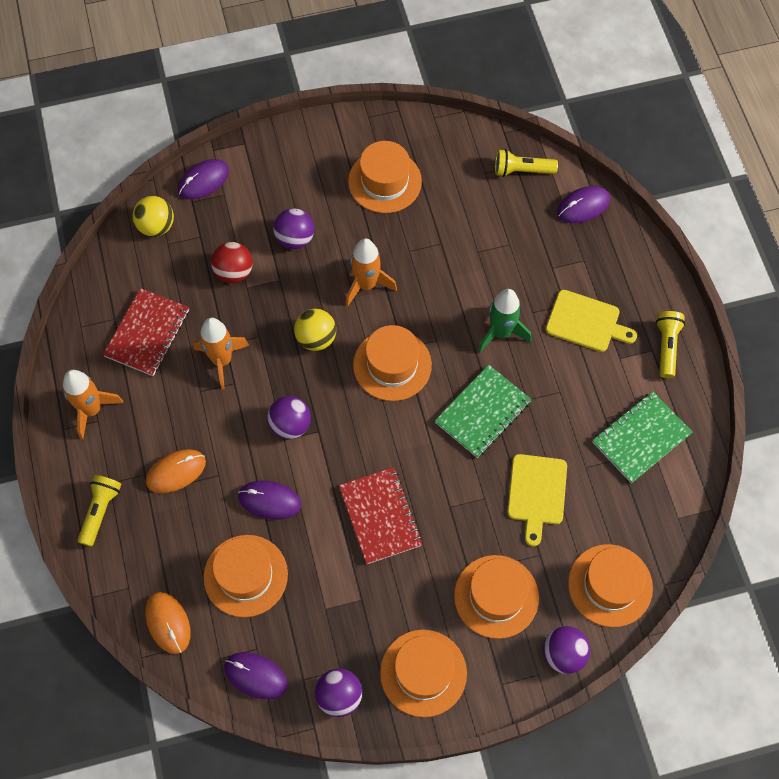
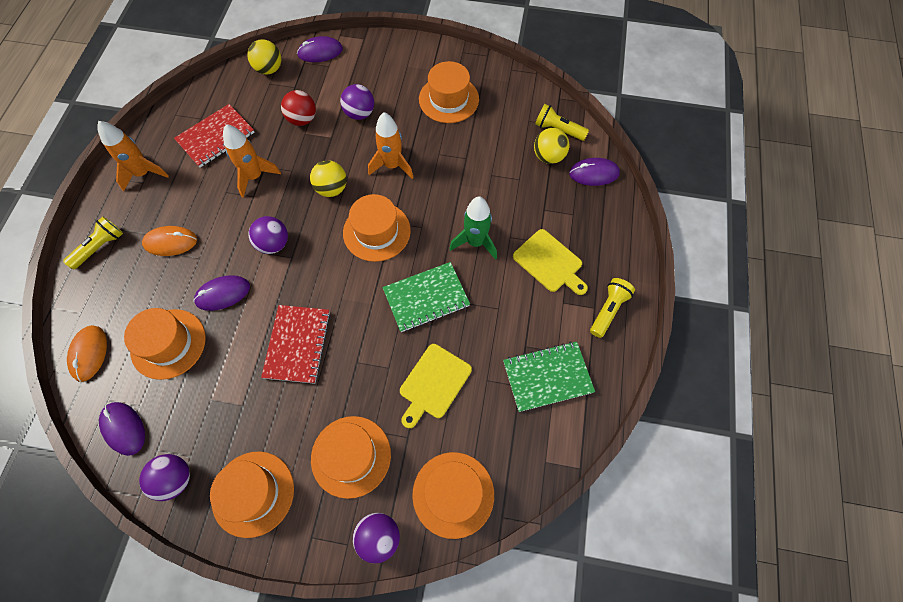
camera: 25 degrees right, 0 degrees up
(269, 500) = (223, 294): purple mouse -> purple mouse turned 60 degrees counterclockwise
(527, 206) = (548, 156): none -> yellow ball

